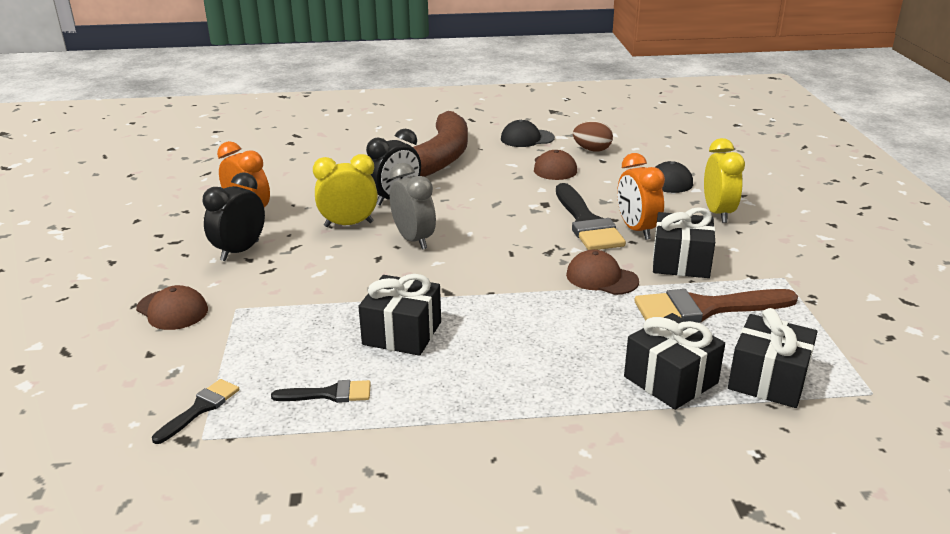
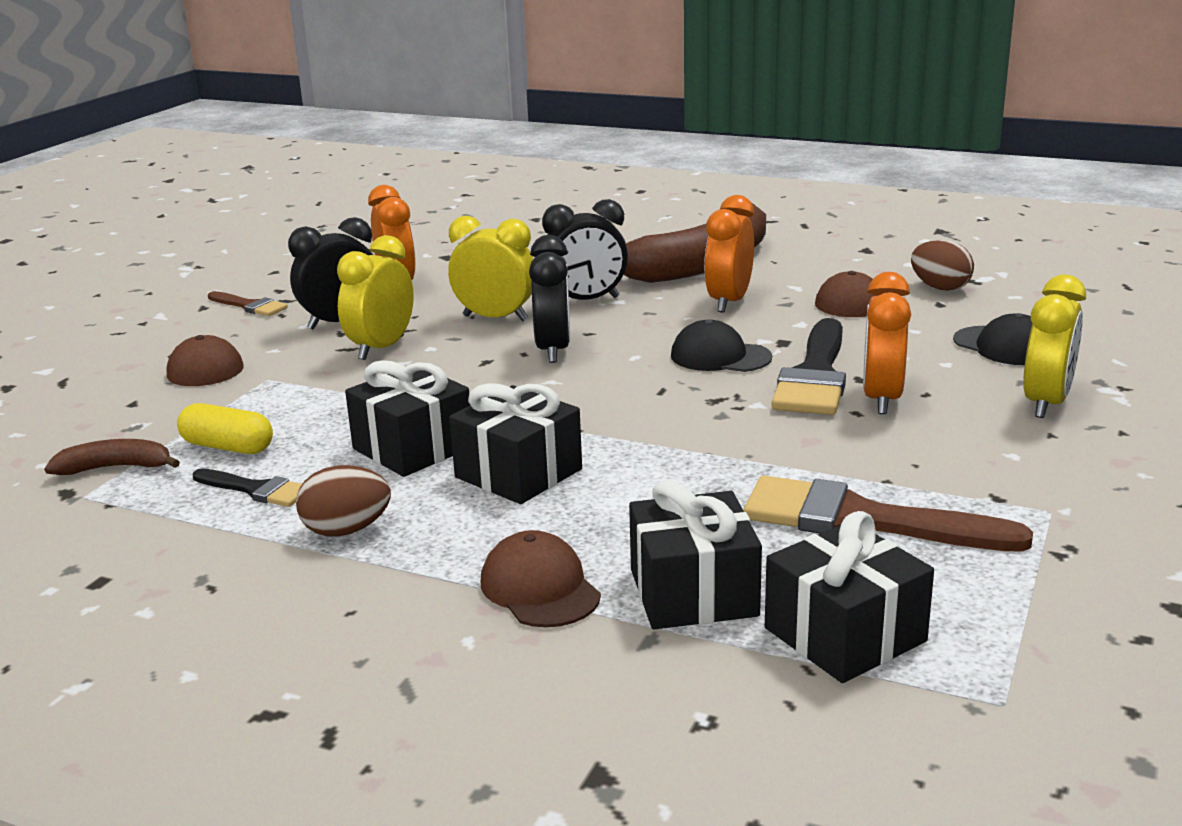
camera: 30 degrees right, 5 degrees down
(151, 253) = (249, 306): none -> brown brush
(200, 408) = (116, 468): black brush -> brown banana
(269, 368) = (228, 447): none -> yellow capsule
(294, 264) = (381, 348): none -> yellow clock
(414, 240) = (553, 350): grey clock -> black clock
(426, 404) = (346, 530): none -> brown egg
(485, 182) = (729, 302): none -> orange clock
(527, 138) = (857, 259): black cap -> black cap (720, 356)
(601, 278) = (751, 446): brown cap -> brown cap (540, 588)
(681, 262) = (899, 453): black gift -> black gift (518, 473)

